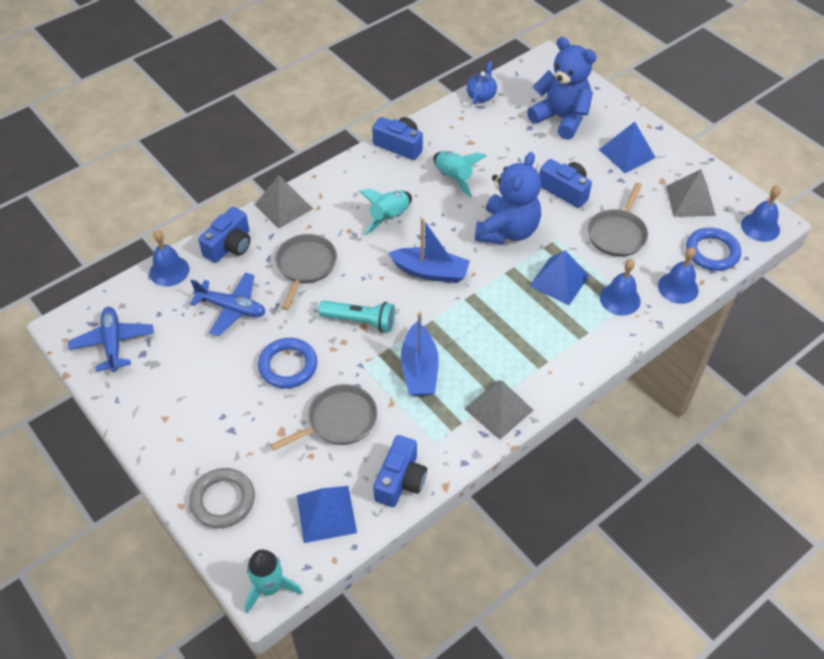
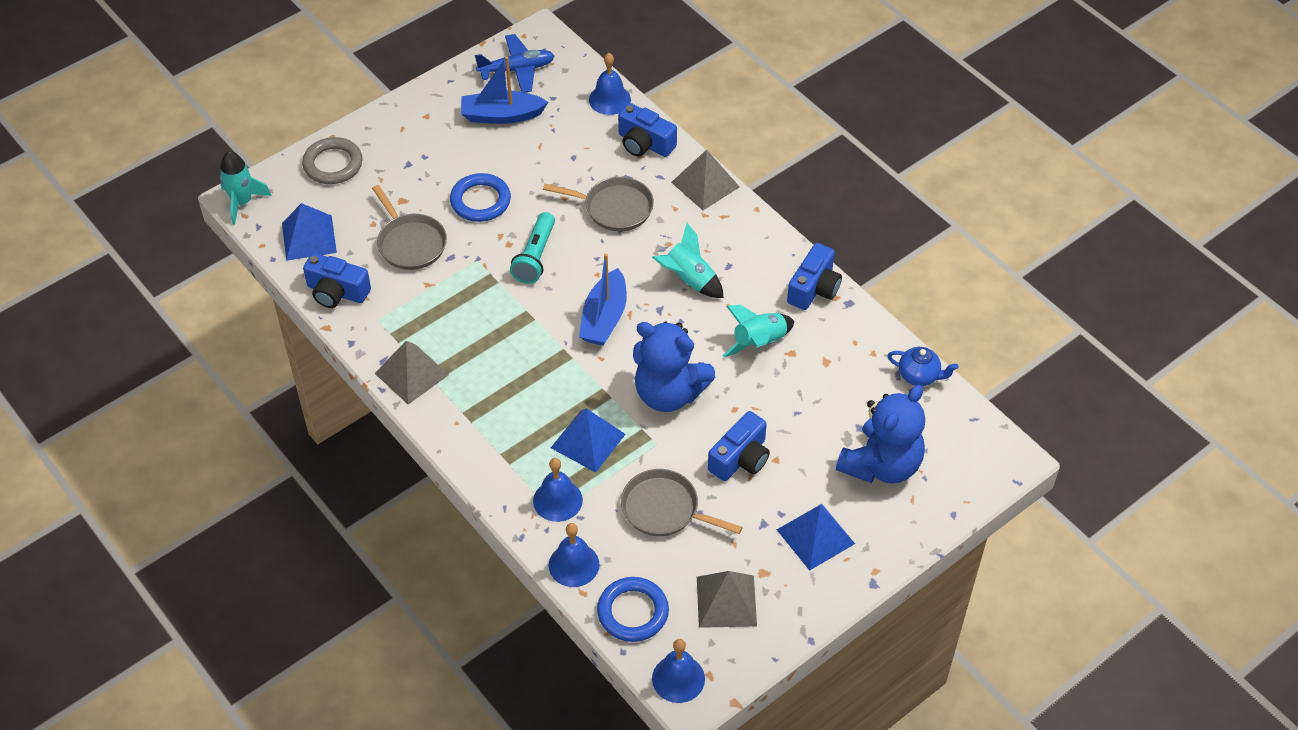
camera: 90 degrees right, 0 degrees up
(232, 308) = (557, 152): blue plane -> none
(419, 369) = (468, 307): blue boat -> blue boat (502, 115)

